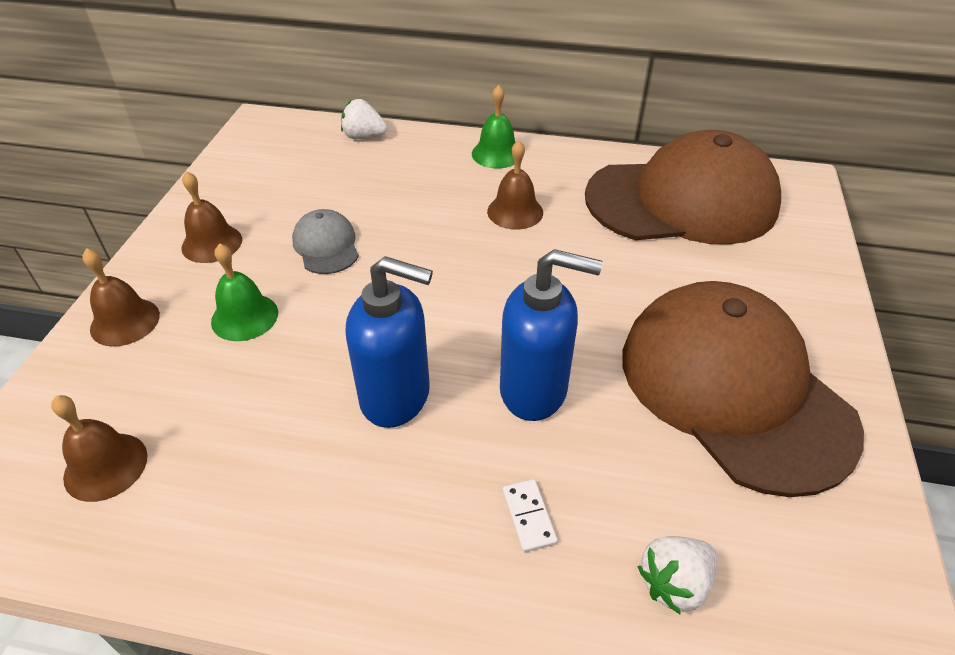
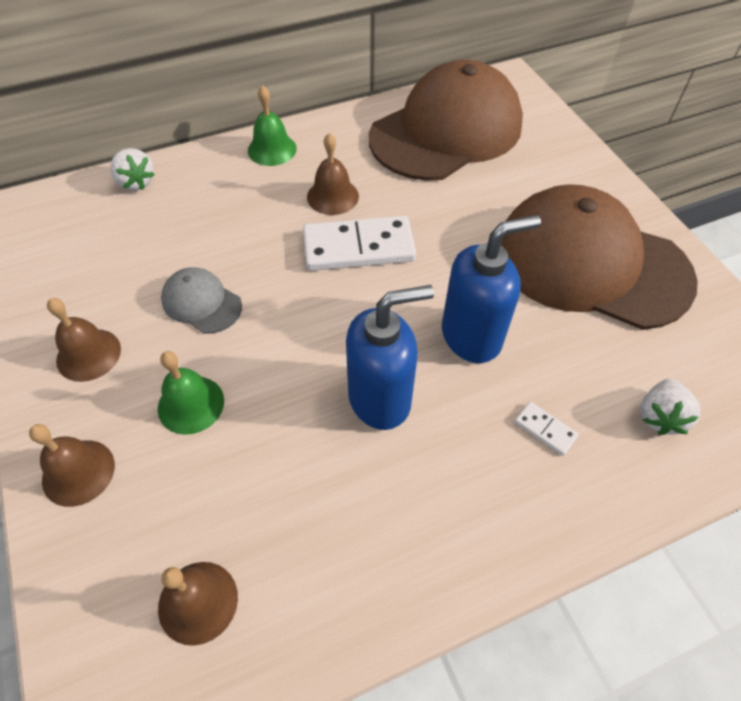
camera: 35 degrees left, 10 degrees up
(364, 137) = (136, 182): white strawberry -> white strawberry turned 105 degrees counterclockwise
(498, 262) = (358, 247): none -> white domino

